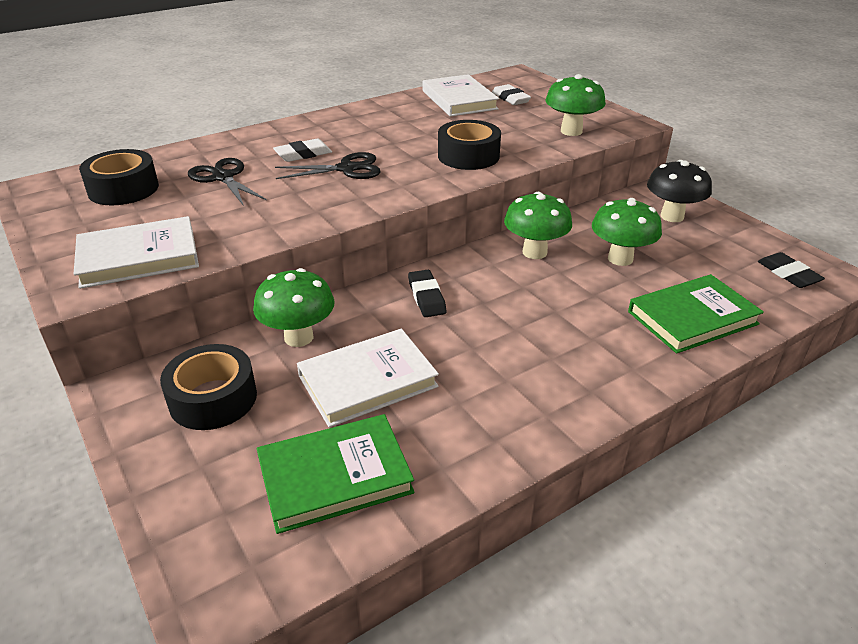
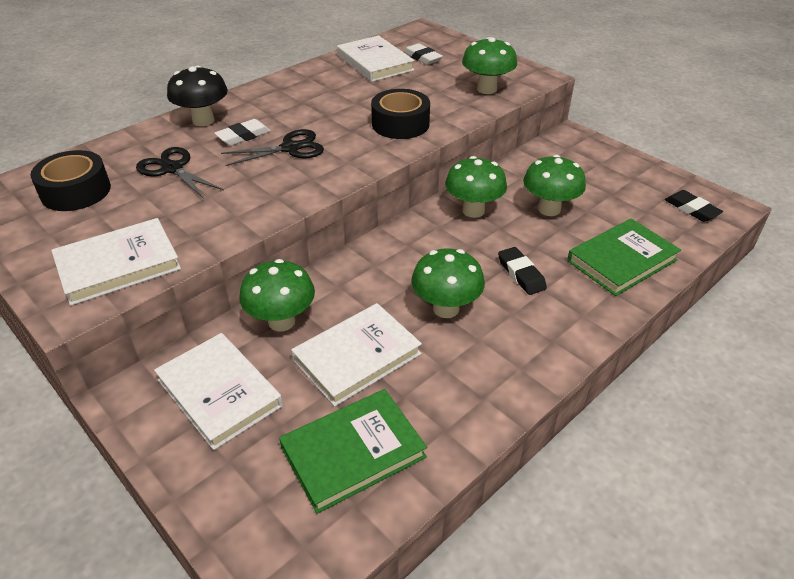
camera: 10 degrees left, 5 degrees up
(213, 398) = (219, 393): black tape -> white book
(426, 297) = (388, 267): black eraser -> black eraser (521, 274)
(478, 345) = (446, 308): none -> green mushroom
(672, 216) = (584, 162): black mushroom -> black mushroom (203, 121)

